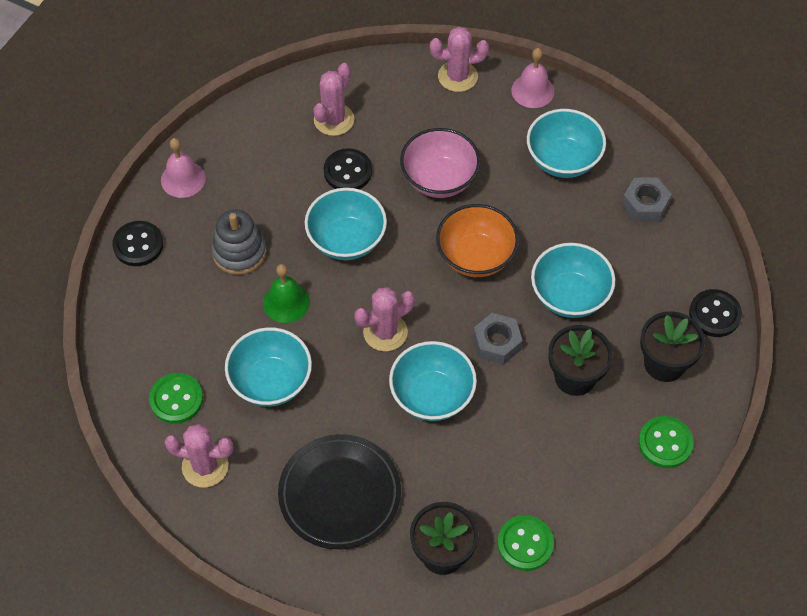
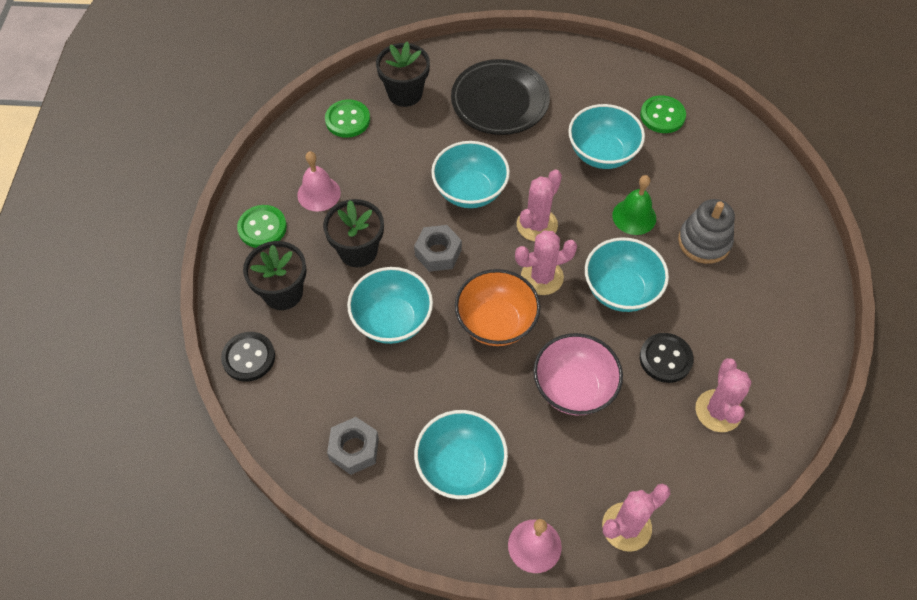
camera: 155 degrees right, 0 degrees up
(138, 245) = (791, 214): black button -> none
(183, 179) = (806, 287): pink bell -> pink bell (319, 193)
(205, 466) = (607, 83): pink cactus -> pink cactus (542, 277)

